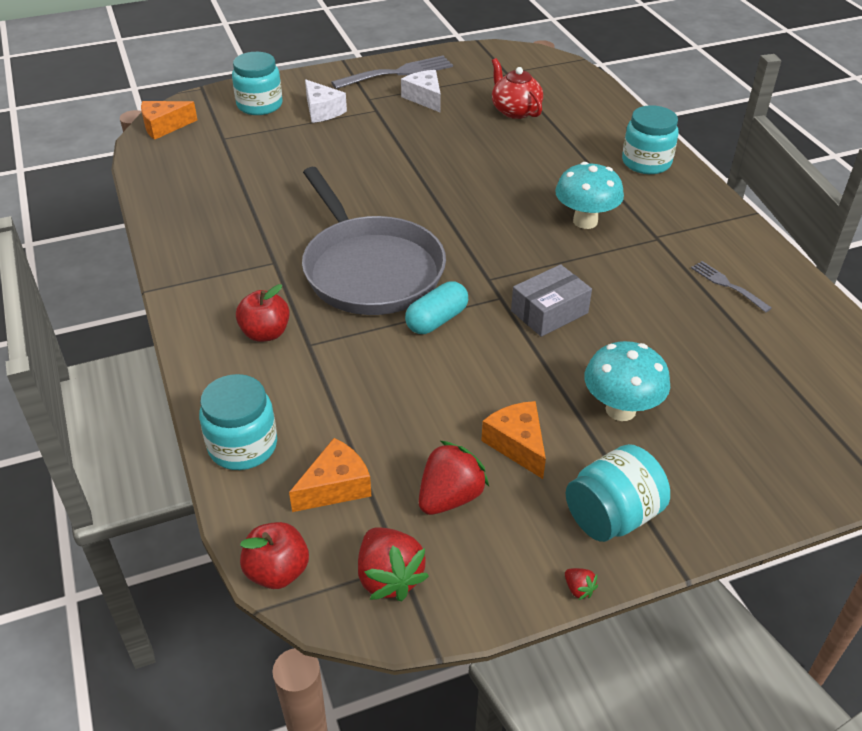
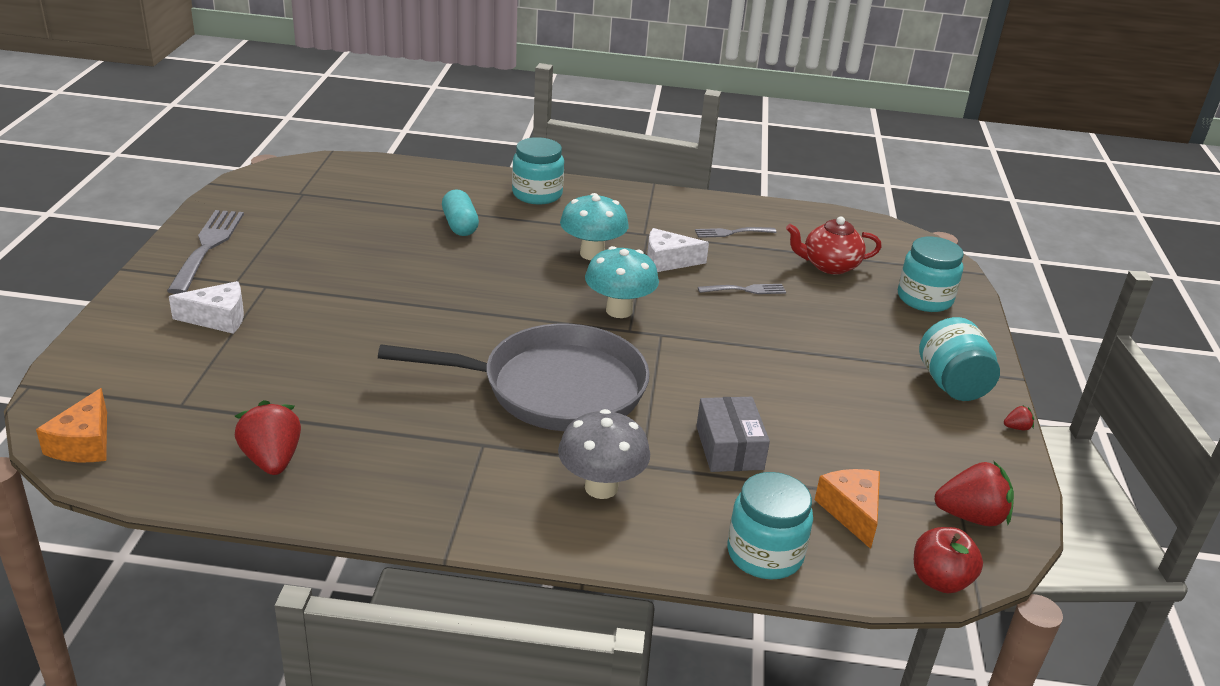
camera: 65 degrees left, 10 degrees down
(259, 105) = (141, 355): turquoise jar -> turquoise jar (924, 299)
(265, 333) = (601, 487): red apple -> grey mushroom
(425, 98) = (283, 251): white cheese -> white cheese (668, 261)
(437, 320) = (665, 378): turquoise capsule -> turquoise capsule (460, 225)
(450, 497) = (895, 453): red strawberry -> red strawberry (272, 460)
(515, 110) = (375, 216): red teapot -> red teapot (829, 266)
(517, 444) = (853, 397): orange cheese -> none
(549, 312) = (700, 319): grey box -> grey box (729, 448)
(620, 409) = (842, 335): turquoise mushroom -> turquoise mushroom (619, 310)
(630, 324) = (745, 290): none -> grey fork

